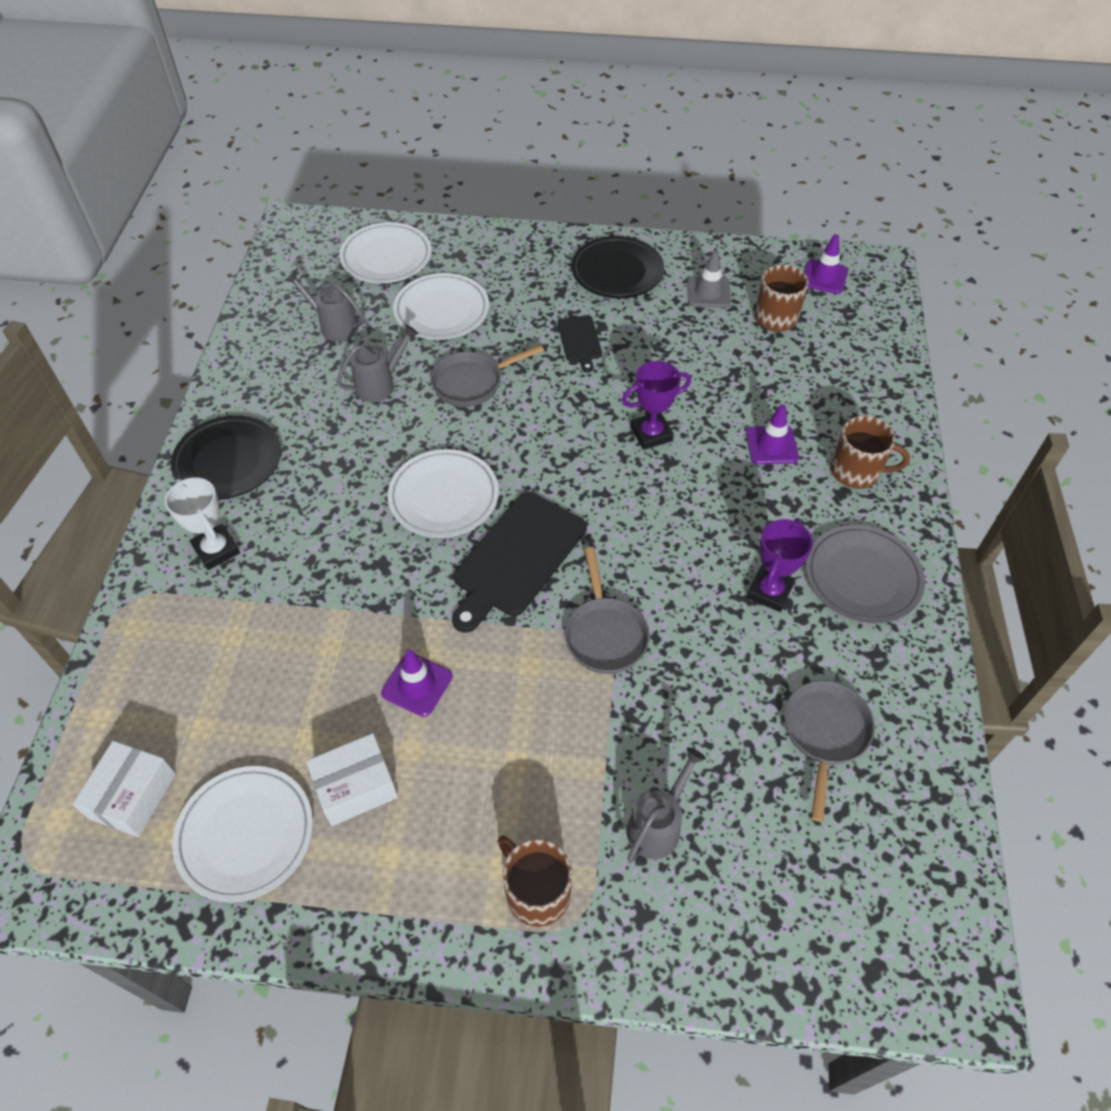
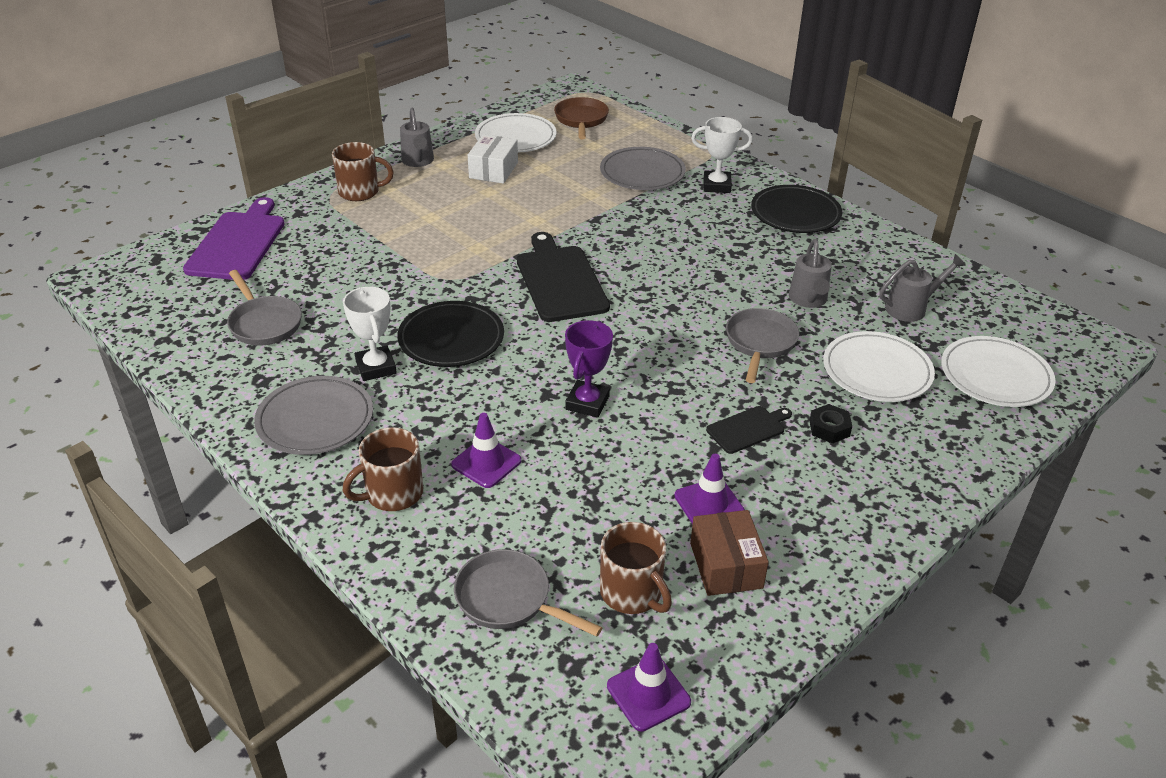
camera: 130 degrees right, 15 degrees down
(133, 796) = (581, 120): white box -> brown pan
(239, 632) = (642, 173): none -> grey plate
(417, 684) = (524, 209): purple traffic cone -> purple traffic cone (709, 504)
(444, 497) = (653, 277): white plate -> none
(534, 306) = (829, 428): none -> black nut
(580, 341) = (748, 429): black cutting board -> black cutting board turned 120 degrees clockwise
(605, 634) = (455, 283): grey pan -> grey pan (508, 599)
(617, 271) = (830, 516): black plate -> black plate (451, 338)
(658, 824) = (326, 239): grey watering can -> grey watering can (418, 161)
(708, 292) = (726, 565): grey traffic cone -> brown box
(758, 913) = (238, 243): none -> purple cutting board
(769, 591) = (376, 367): purple trophy -> white trophy

